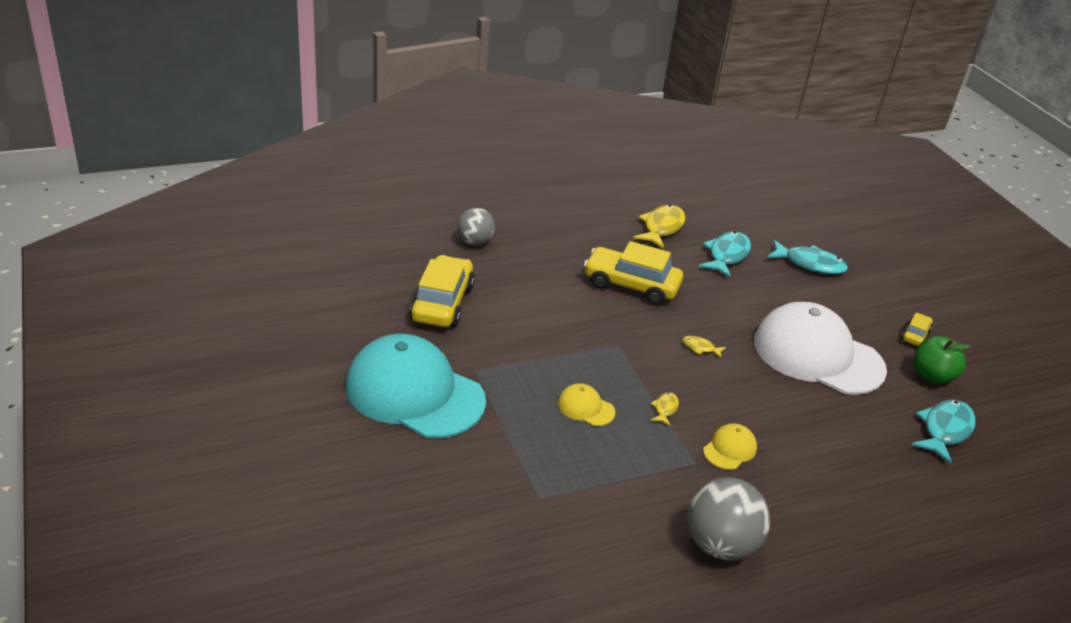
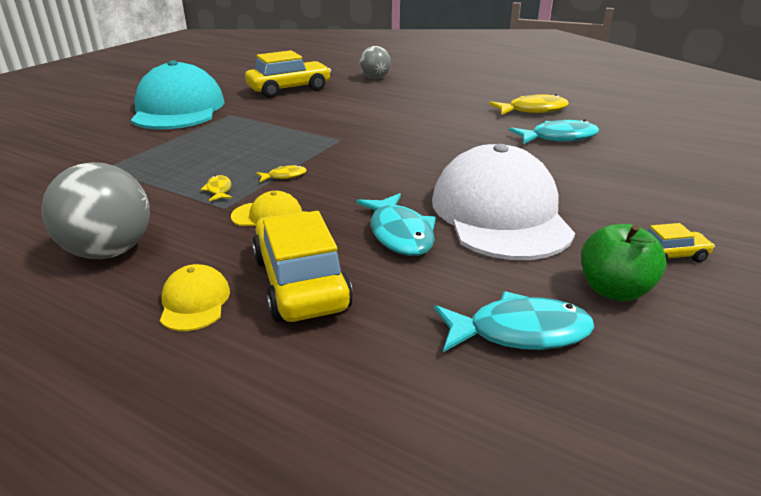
camera: 55 degrees right, 5 degrees down
(585, 408) = (239, 152): yellow cap -> yellow cap (195, 302)
(631, 285) = (429, 123): yellow car -> yellow car (300, 282)
(700, 348) = (398, 165): yellow fish -> yellow fish (219, 190)
(810, 264) = (643, 169): turquoise fish -> turquoise fish (399, 234)

